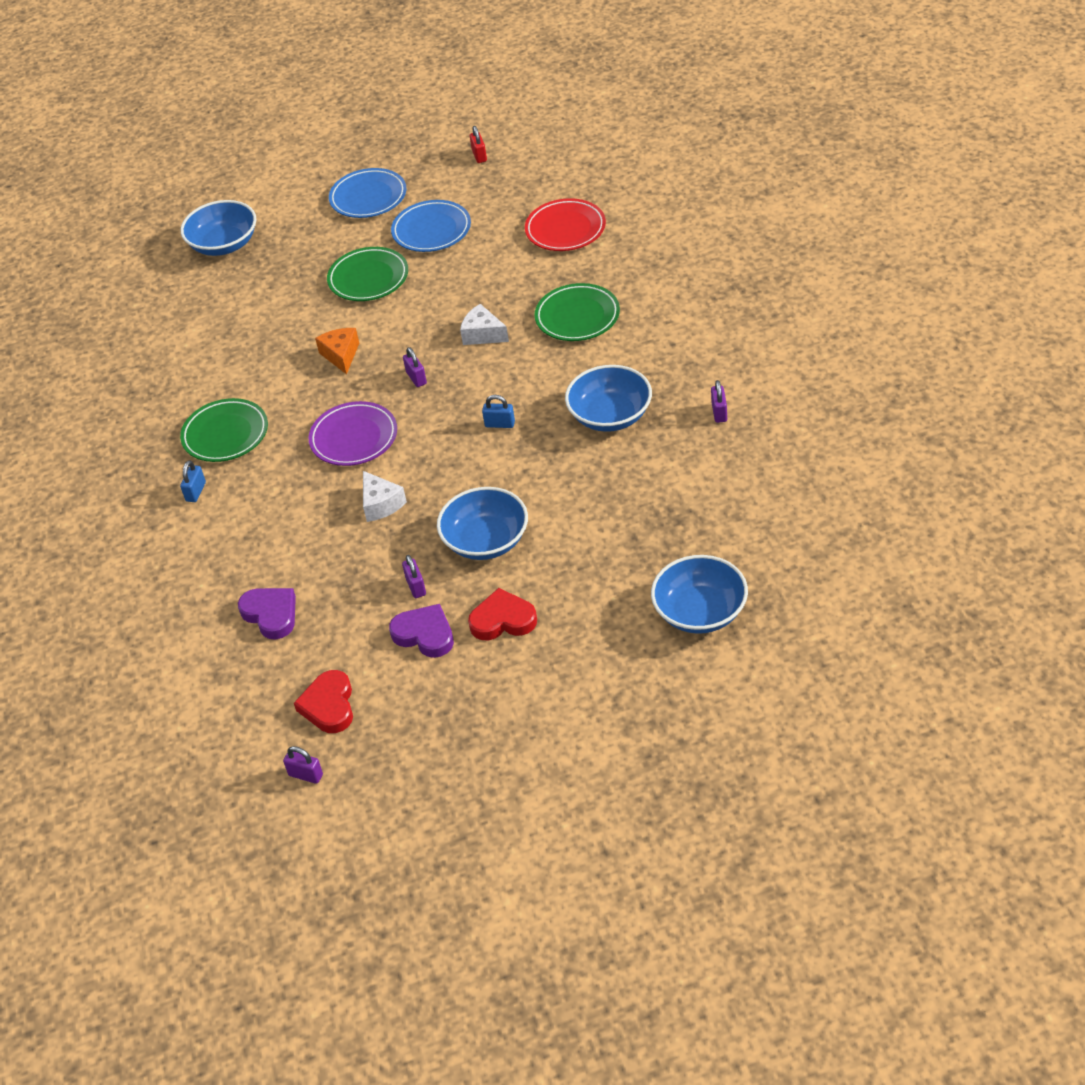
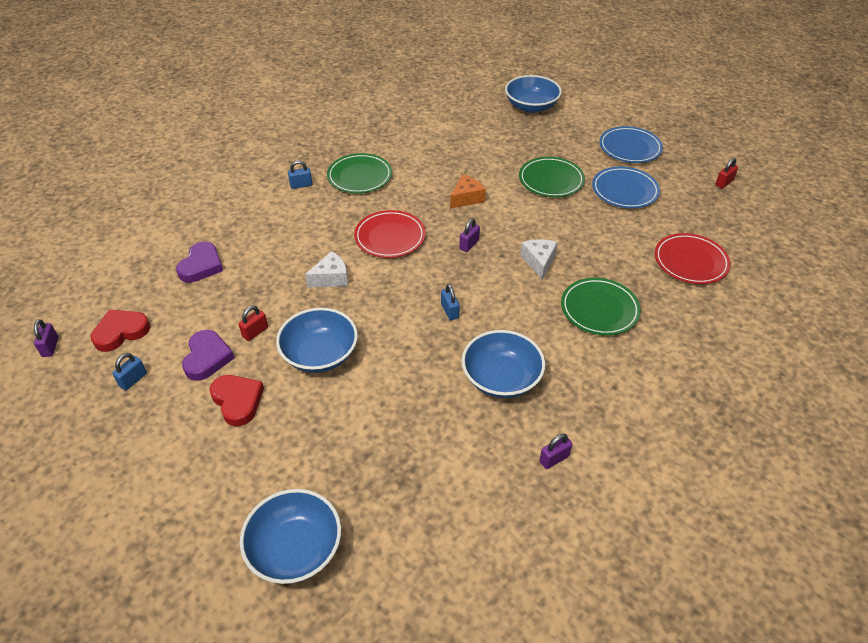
camera: 55 degrees right, 0 degrees up
(354, 438) = (390, 237): purple plate -> red plate
(381, 504) = (331, 278): white cheese -> white cheese turned 150 degrees counterclockwise
(412, 703) = (133, 380): none -> blue padlock
(416, 586) = (255, 332): purple padlock -> red padlock

